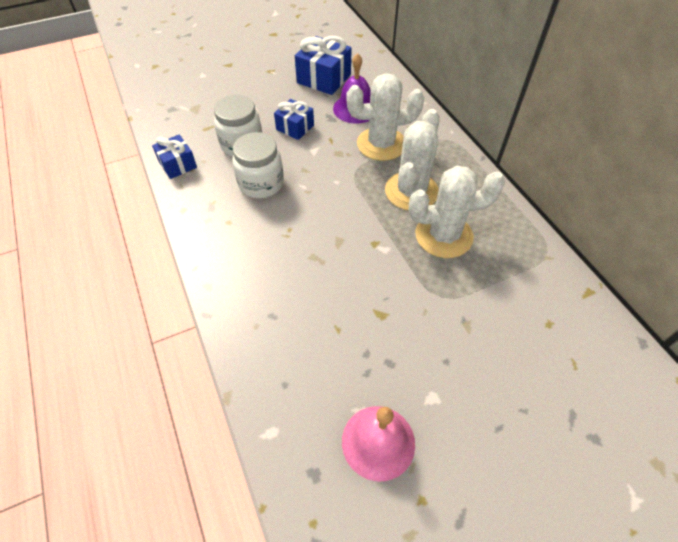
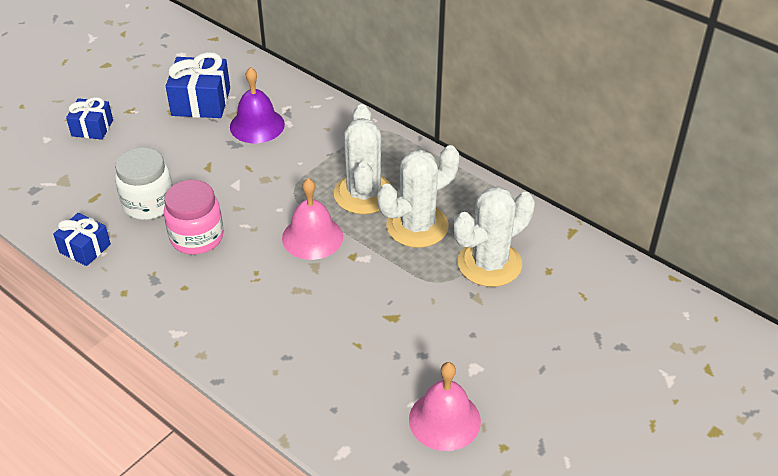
camera: 25 degrees left, 10 degrees down
(261, 184) = (197, 237): white jar -> pink jar
(295, 127) = (199, 166): blue gift -> blue gift (92, 128)
(350, 215) = (312, 237): none -> pink bell
(381, 144) = (306, 155): white cactus -> white cactus (489, 264)

